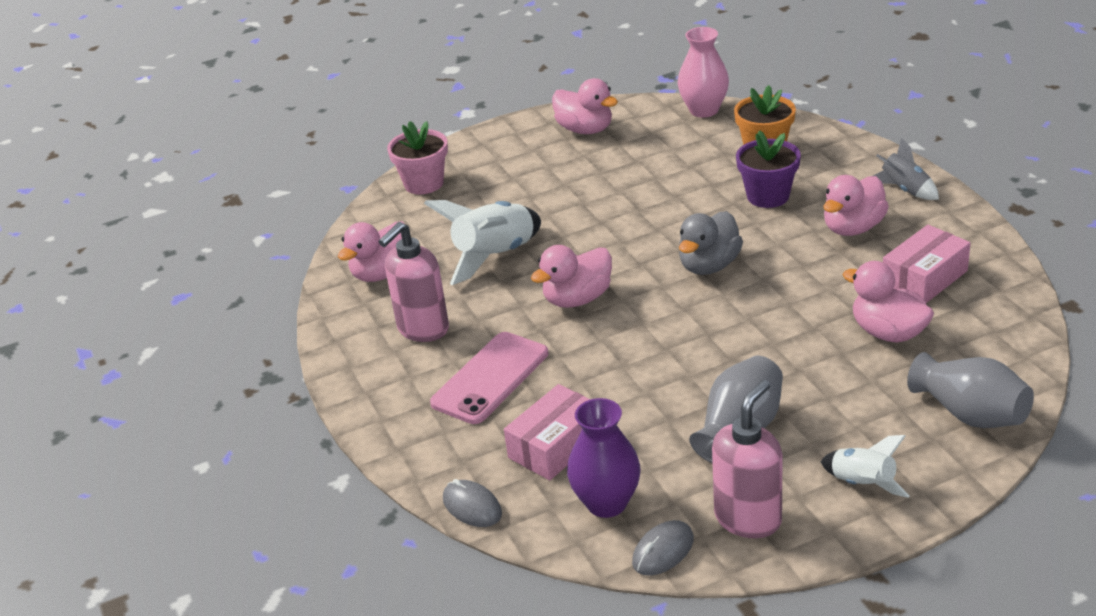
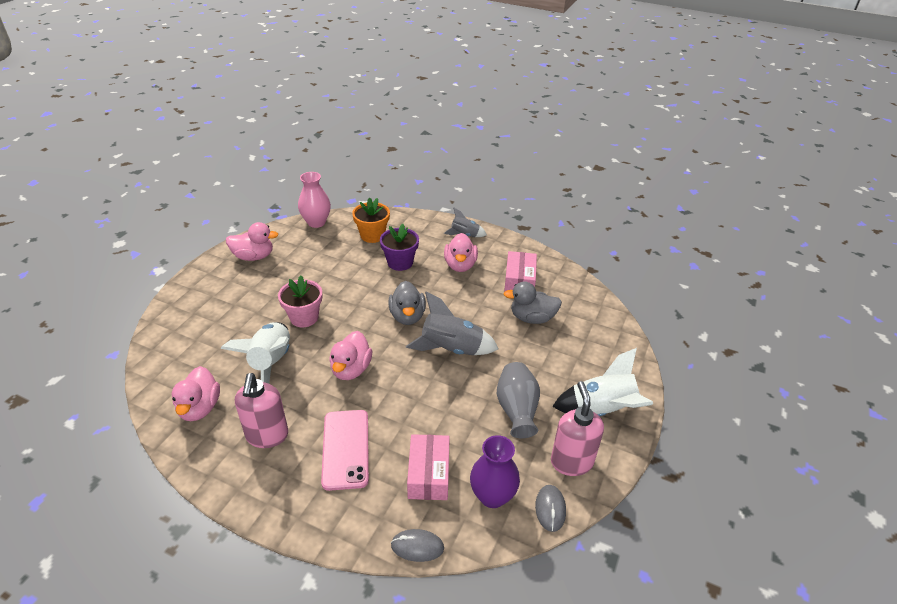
camera: 45 degrees left, 5 degrees up
(424, 183) = (172, 330): pink flower pot -> pink flower pot (304, 317)
(727, 326) = (451, 349): none -> grey rocket
(862, 484) = (602, 410): white rocket -> white rocket, size x1.75
(888, 333) = (532, 318): pink duck -> grey duck
(970, 414) = (609, 346): grey vase -> none

